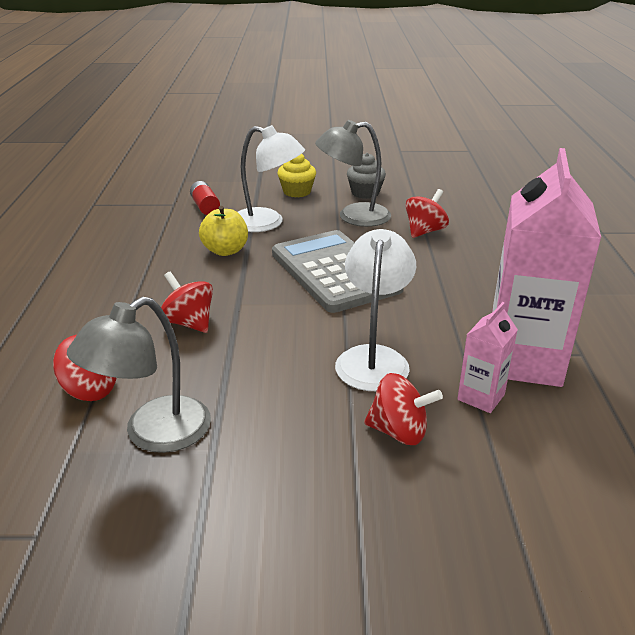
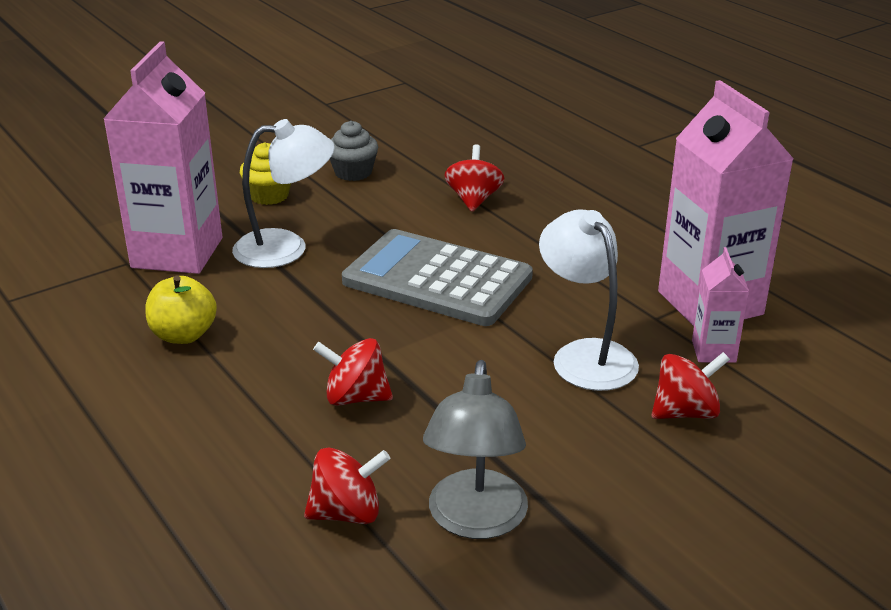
camera: 35 degrees left, 0 degrees up
(205, 207) = (177, 253): red battery -> pink carton
(225, 251) = (281, 299): yellow apple -> yellow apple (184, 335)
(353, 216) = (376, 207): grey lamp -> none

